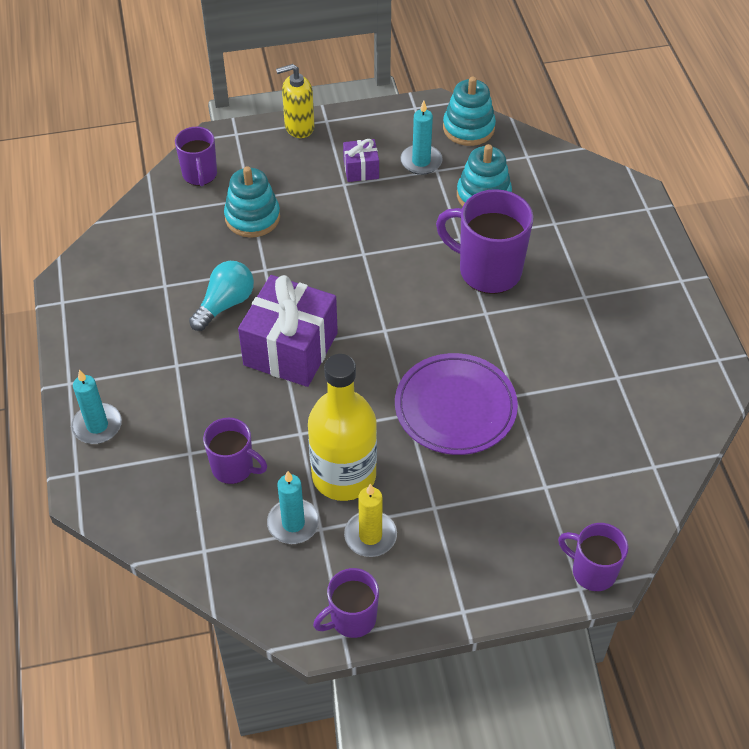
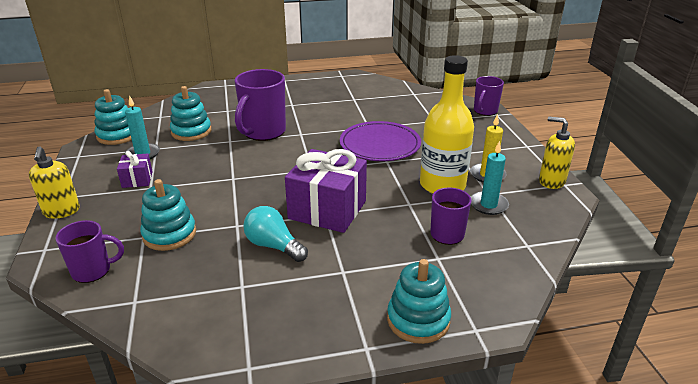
camera: 90 degrees left, 20 degrees down
(97, 425) = (418, 320): turquoise candle -> turquoise stacking toy
(352, 619) = (551, 181): purple mug -> yellow soap dispenser

